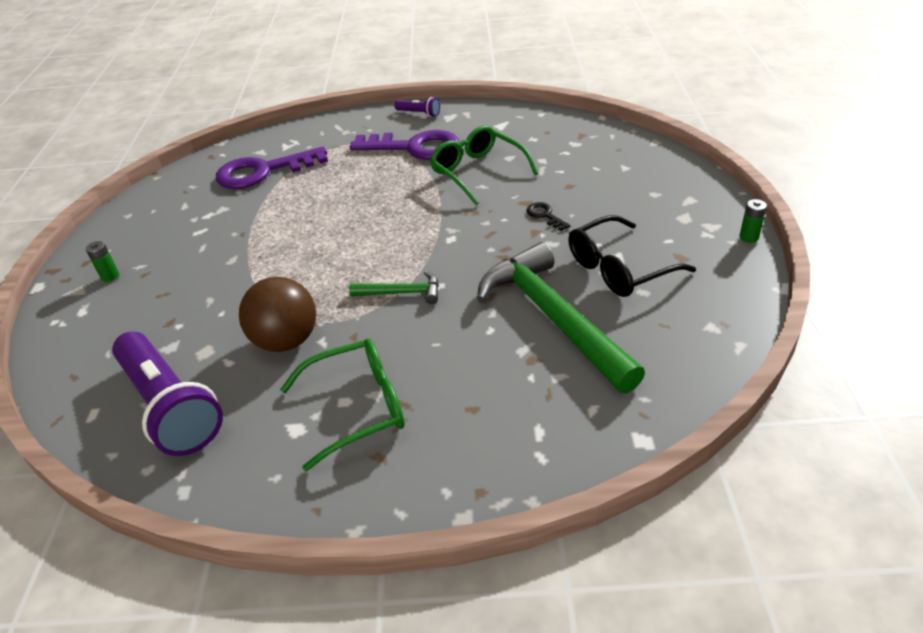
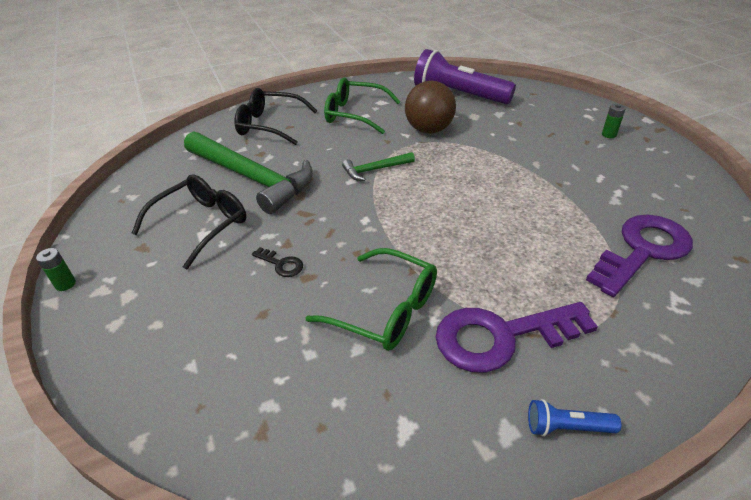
camera: 155 degrees right, 0 degrees up
(358, 407) = (355, 114): green glasses -> green glasses turned 60 degrees clockwise
(419, 113) = (567, 427): purple flashlight -> blue flashlight
(502, 421) = (269, 125): none -> black glasses

